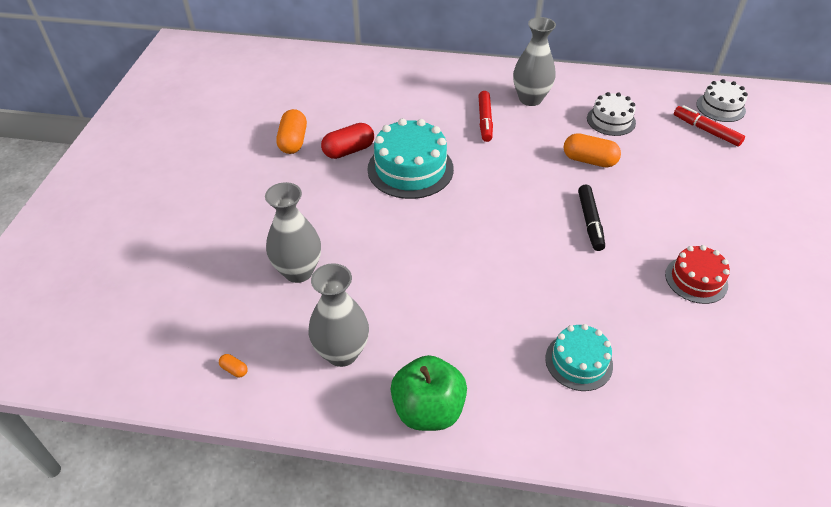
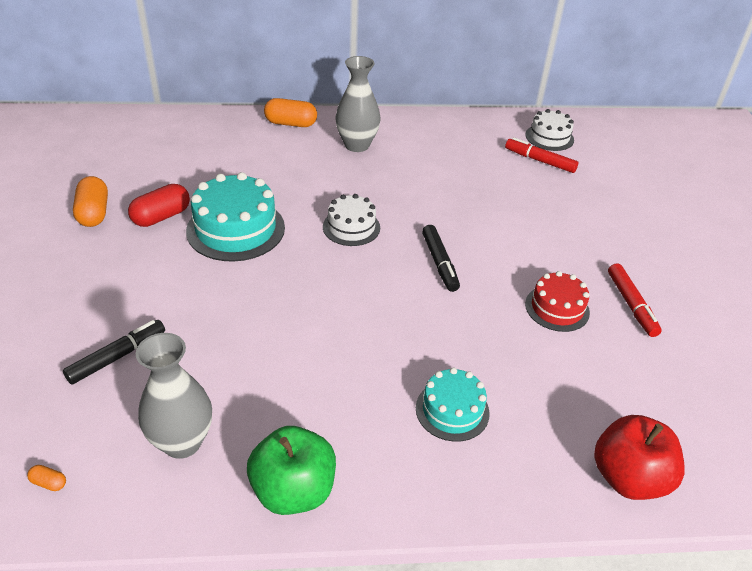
camera: 15 degrees left, 5 degrees down
(298, 271) = (117, 357): grey vase -> black marker
(485, 121) = (311, 171): red marker -> red marker (631, 305)
(589, 160) = (428, 201): orange capsule -> orange capsule (291, 123)
(611, 120) = (444, 159): white cake -> white cake (351, 227)
(735, 451) = (628, 478): none -> red apple

